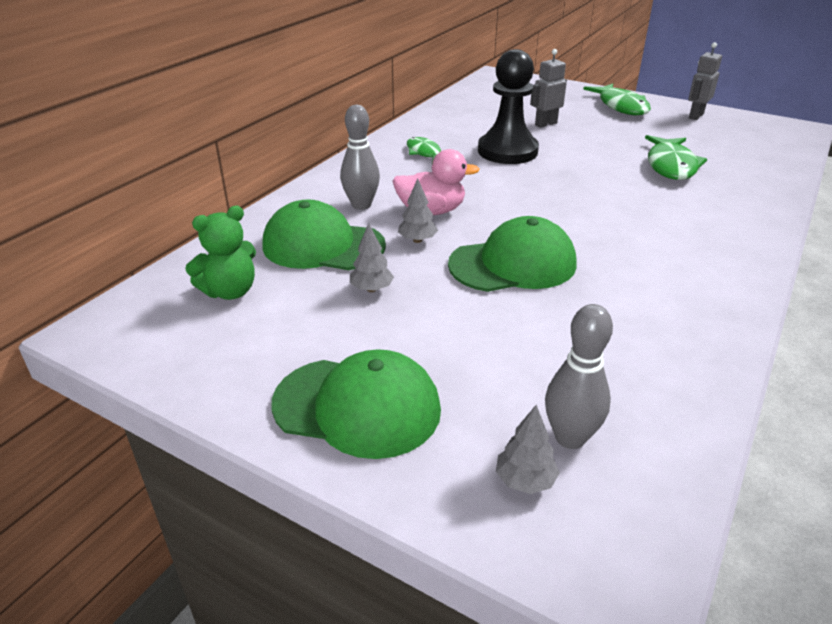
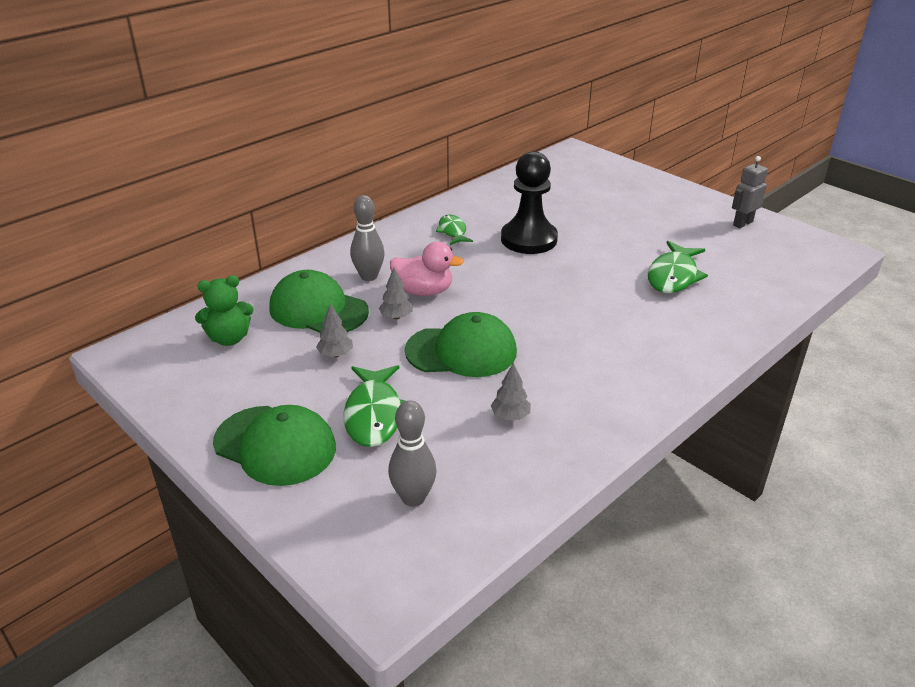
camera: 15 degrees right, 0 degrees up
(525, 481) = (361, 521): grey tree -> grey tree (510, 416)
(545, 124) = (584, 214): grey robot -> none
(621, 106) = (674, 203): green fish -> green fish (374, 414)

